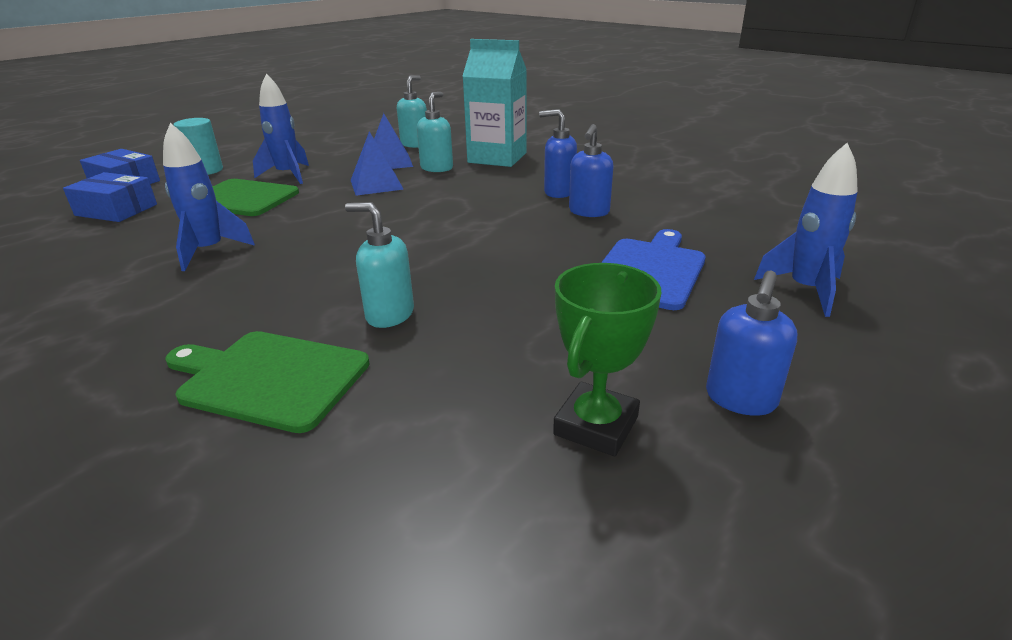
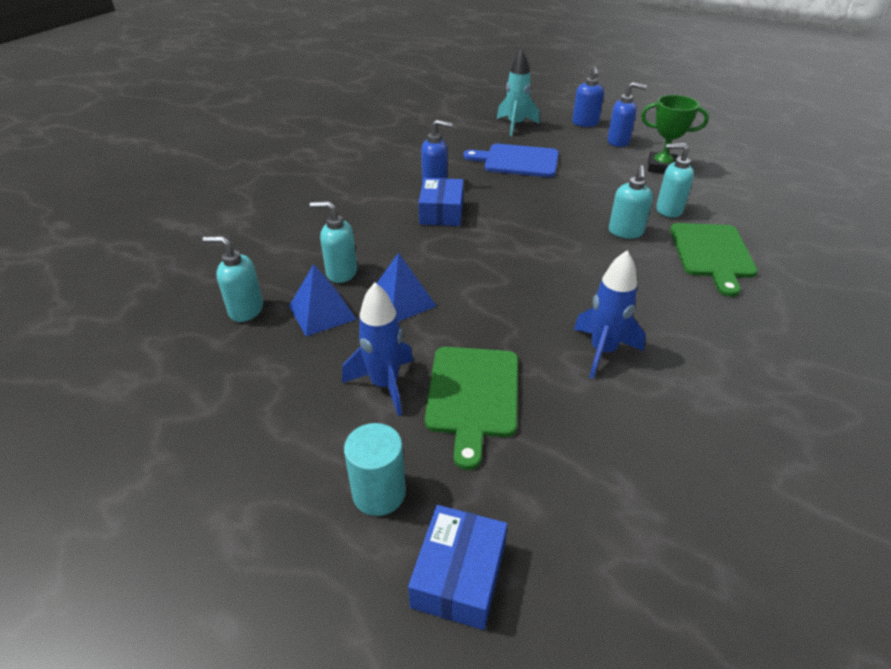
camera: 105 degrees left, 10 degrees up
(116, 210) = (555, 503): blue box -> blue box (441, 212)
(422, 376) = (668, 210): none -> turquoise soap dispenser
(497, 158) = (302, 241): turquoise carton -> none
(559, 192) = (396, 199): blue soap dispenser -> blue soap dispenser (585, 123)
(805, 290) = (515, 125): blue rocket -> turquoise rocket

